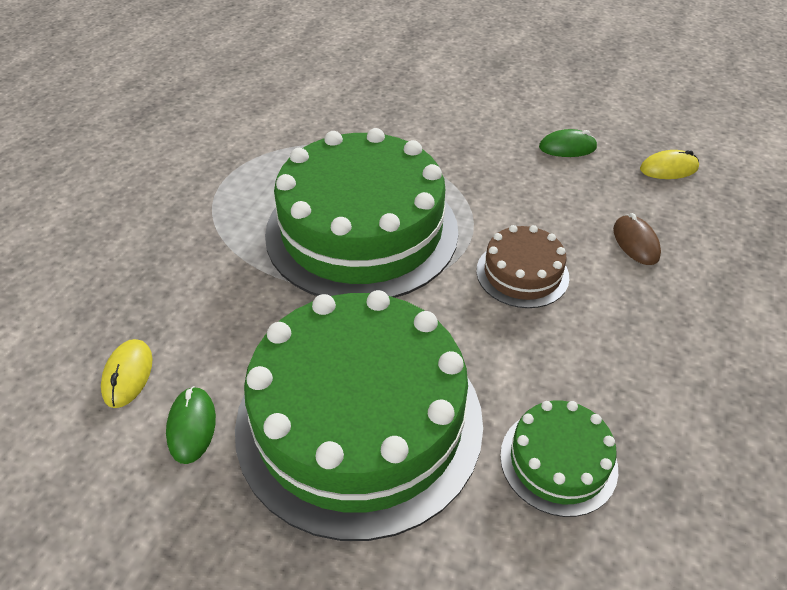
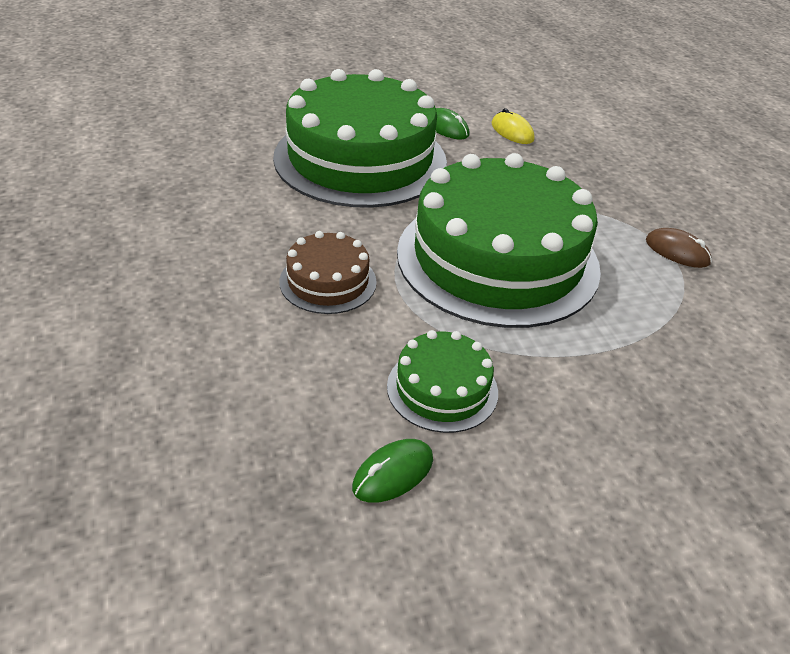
camera: 140 degrees right, 5 degrees down
(558, 461) = (223, 182): green cake -> green cake (442, 389)
(635, 242) = (233, 361): brown mouse -> brown mouse (677, 251)
(668, 169) = (230, 507): yellow mouse -> none

